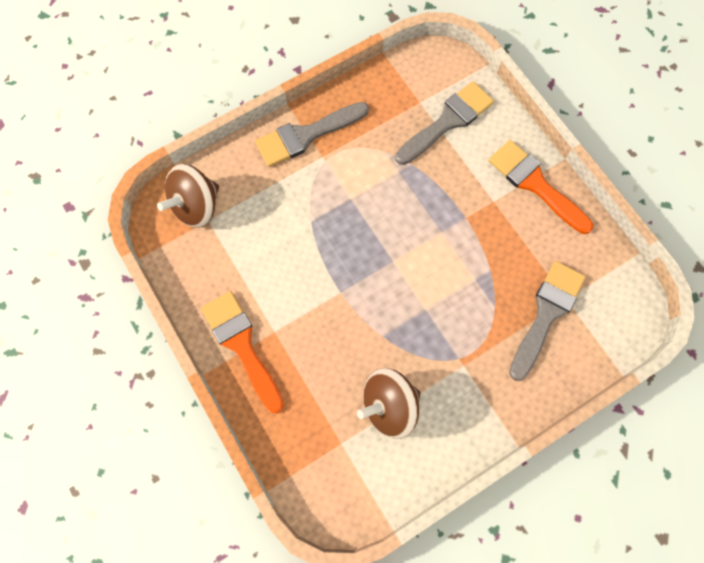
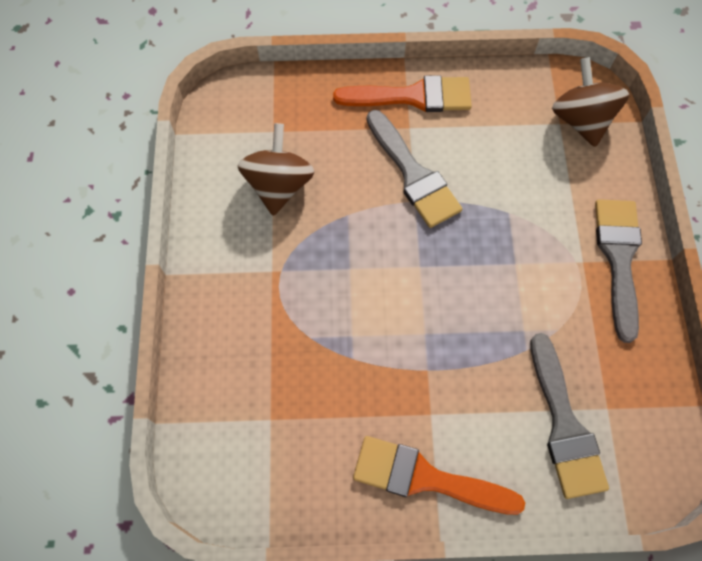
camera: 120 degrees right, 5 degrees down
(535, 184) = (426, 478): orange brush -> orange brush turned 150 degrees counterclockwise
(546, 314) = (269, 386): grey brush -> grey brush (413, 174)

